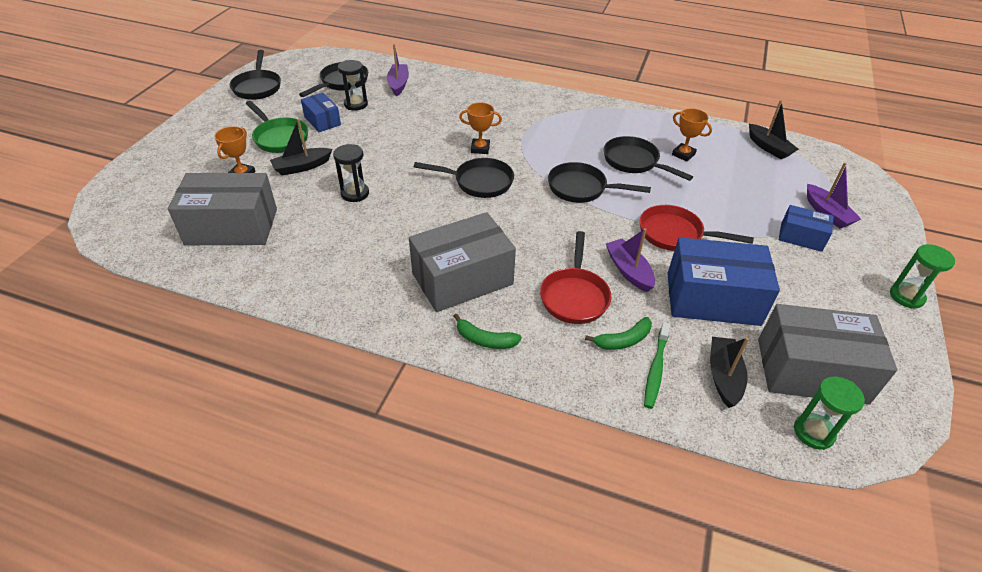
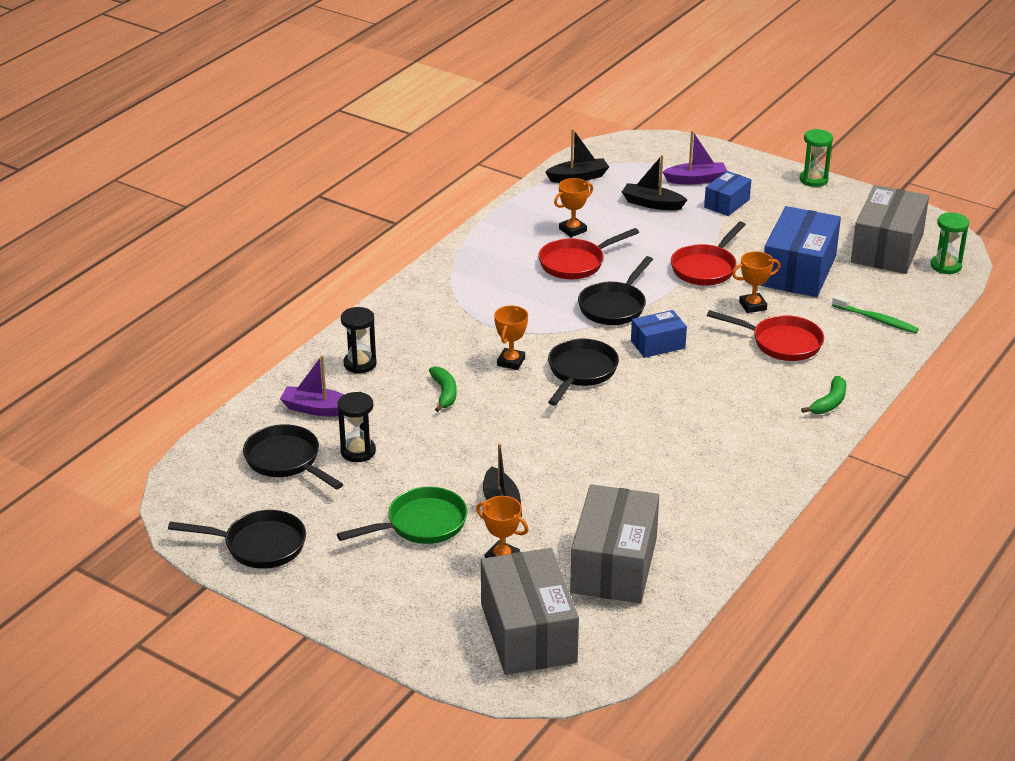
camera: 75 degrees left, 10 degrees down
(322, 121) = (391, 484): blue box -> blue box (658, 344)
(355, 193) = (574, 465): black hourglass -> black hourglass (360, 364)
(462, 278) = (743, 405): grey box -> grey box (528, 633)
(623, 340) = (841, 328): green banana -> green banana (444, 393)
(628, 271) = (752, 306): purple boat -> orange trophy
(634, 162) = (576, 263): black pan -> red pan
(723, 376) = (888, 289): black boat -> black boat (652, 204)

